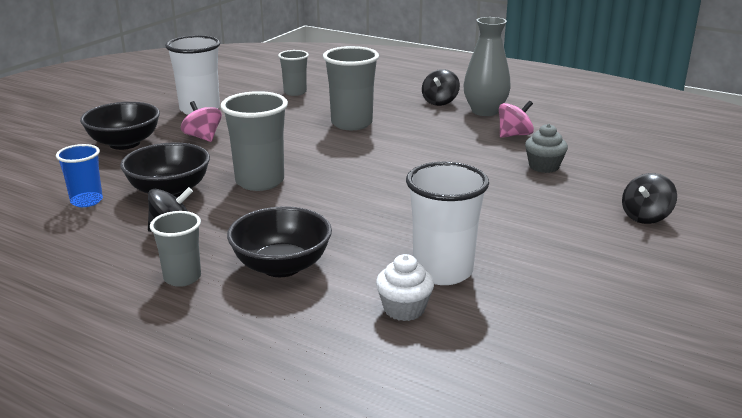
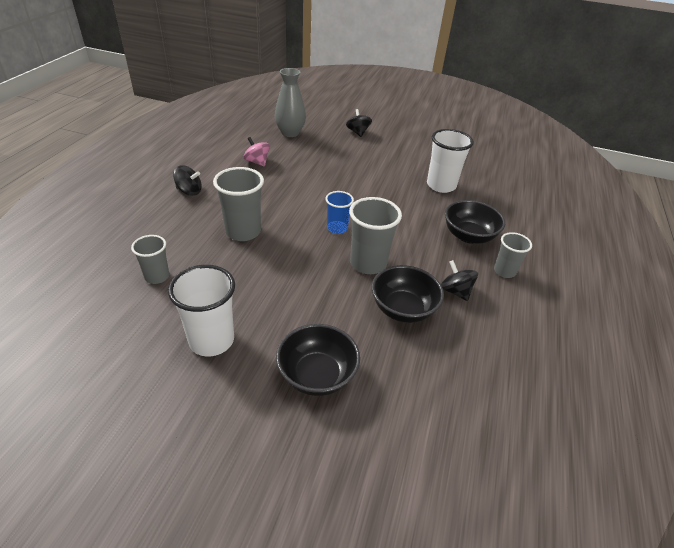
camera: 105 degrees left, 15 degrees up
(86, 201) = (442, 356): blue cup -> blue cup (337, 228)
(203, 137) = (289, 317): pink spinning top -> none
(404, 309) = (479, 195): white cupcake -> none
(485, 111) = (211, 172): grey vase -> grey vase (290, 133)
(544, 166) = (306, 154): grey cupcake -> none
(645, 217) = (358, 132): black spinning top -> black spinning top turned 135 degrees counterclockwise

